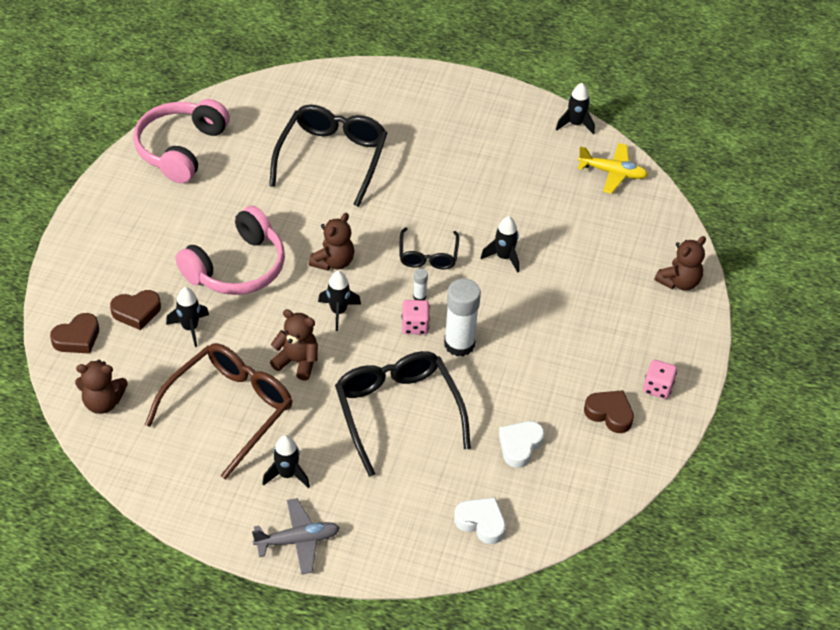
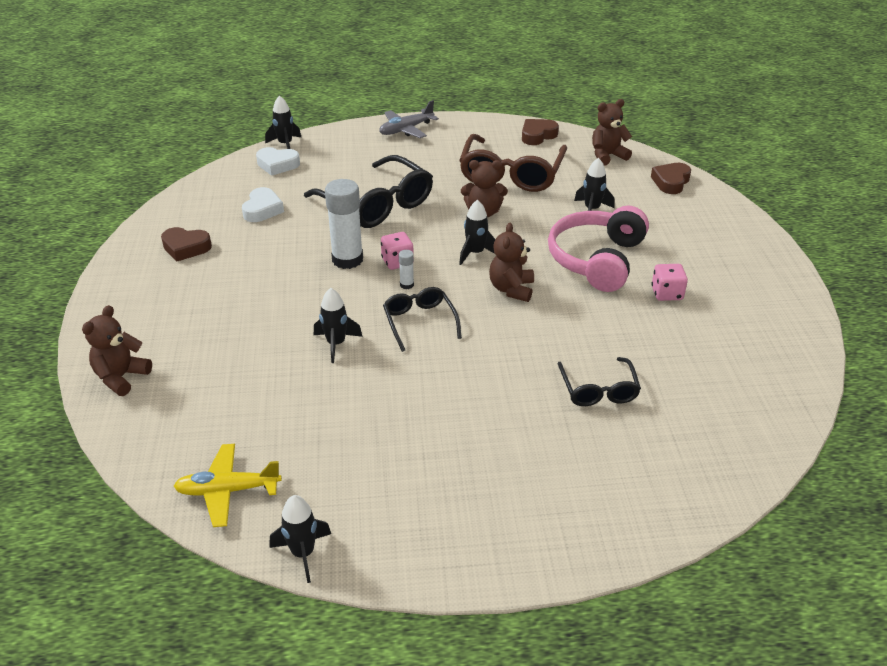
camera: 160 degrees right, 10 degrees down
(136, 312) = (646, 208): brown heart -> brown heart (537, 135)
(180, 149) = (769, 346): pink headphones -> none
(287, 474) = (438, 154): black rocket -> black rocket (285, 144)
(332, 159) = (598, 389): black glasses -> black glasses, size x0.55
(657, 387) = (140, 277): pink dice -> pink dice (667, 293)

